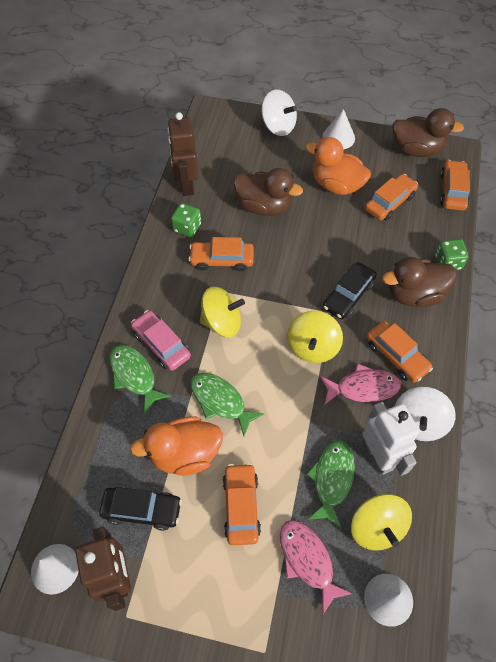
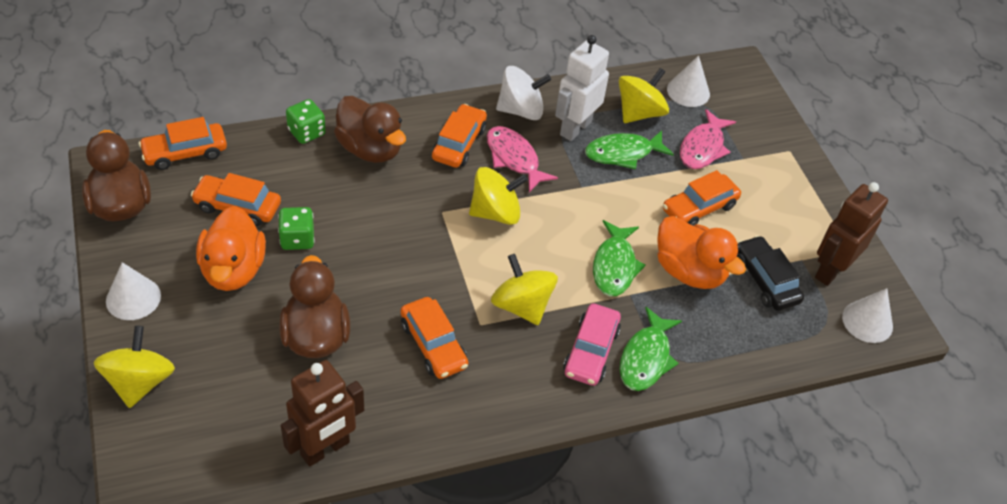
camera: 125 degrees left, 10 degrees down
(187, 227) = (404, 409): green dice -> green dice (297, 239)
(278, 126) = (140, 382): white spinning top -> yellow spinning top
(348, 295) = (408, 203): black car -> none

